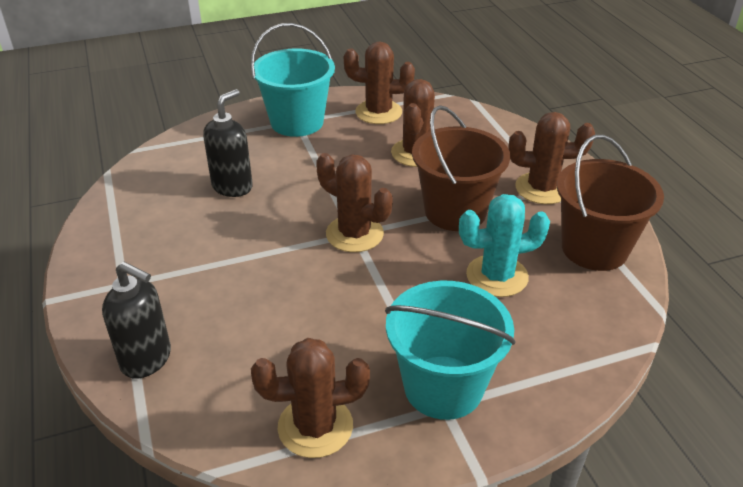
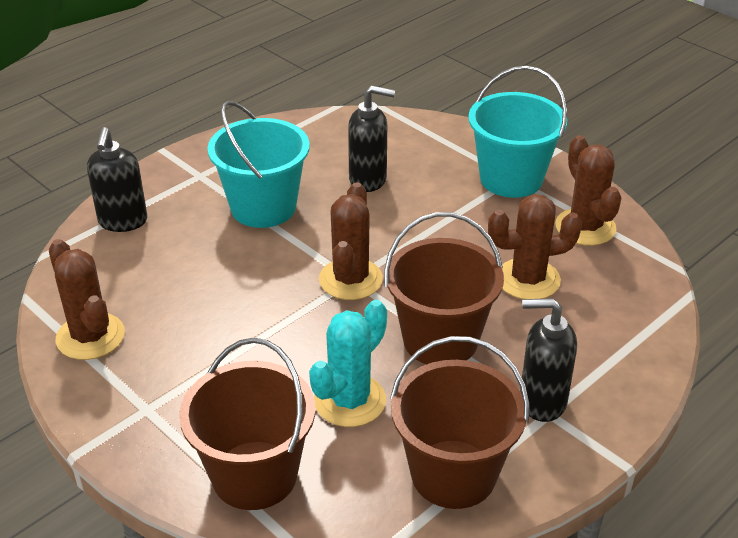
camera: 65 degrees right, 0 degrees up
(443, 387) = (169, 402): turquoise bucket -> turquoise bucket (263, 207)
(497, 276) = (350, 400): turquoise cactus -> turquoise cactus turned 75 degrees clockwise
(542, 188) = (541, 401): brown cactus -> black soap dispenser
(556, 353) = (254, 475): none -> brown bucket

